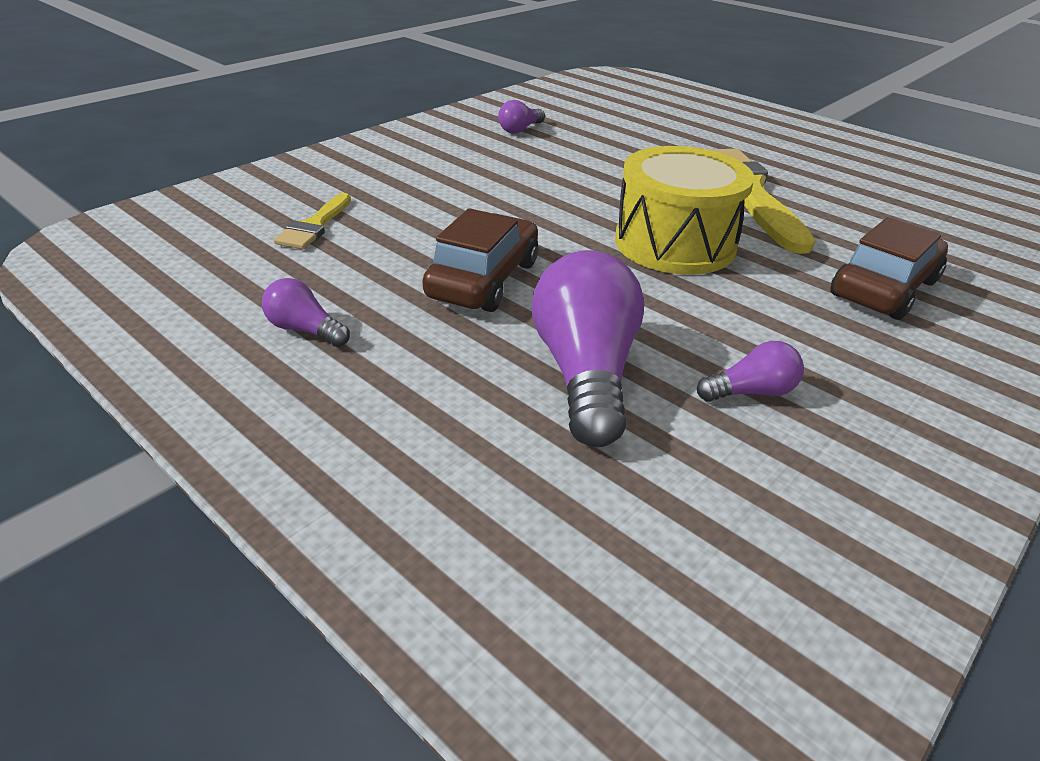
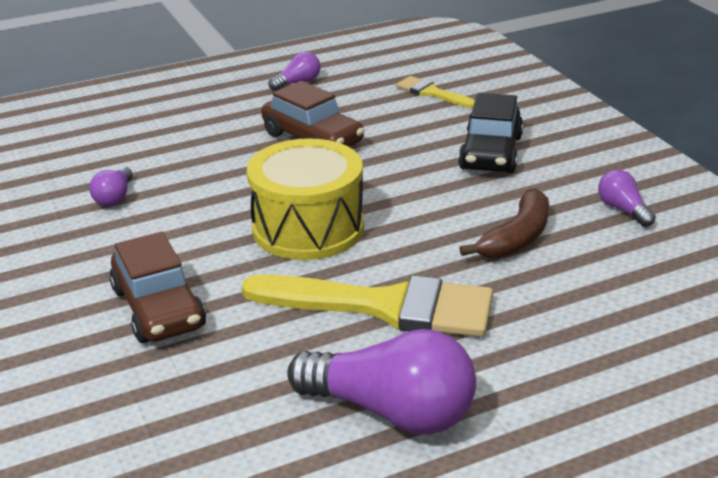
camera: 115 degrees right, 5 degrees down
(455, 181) = (490, 153): none -> black car
(585, 373) = (184, 151): purple light bulb -> purple light bulb (391, 412)
(597, 159) = (516, 237): none -> brown banana

